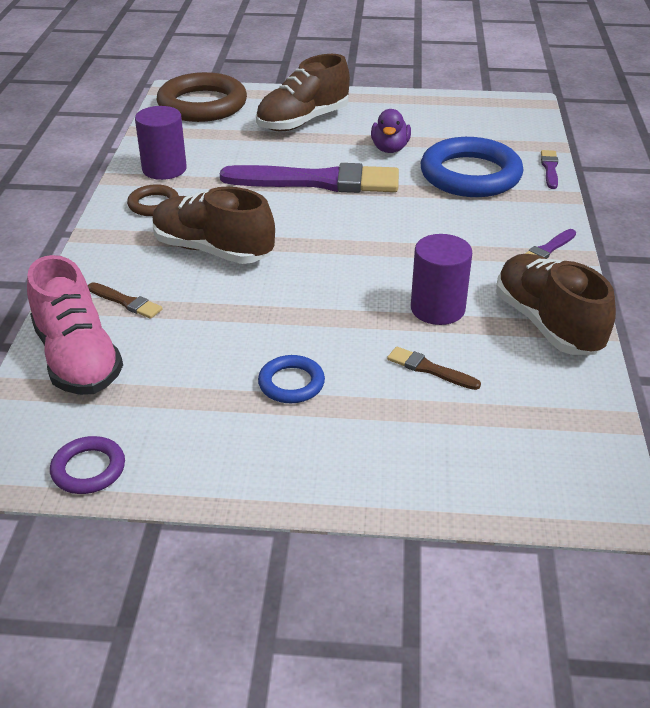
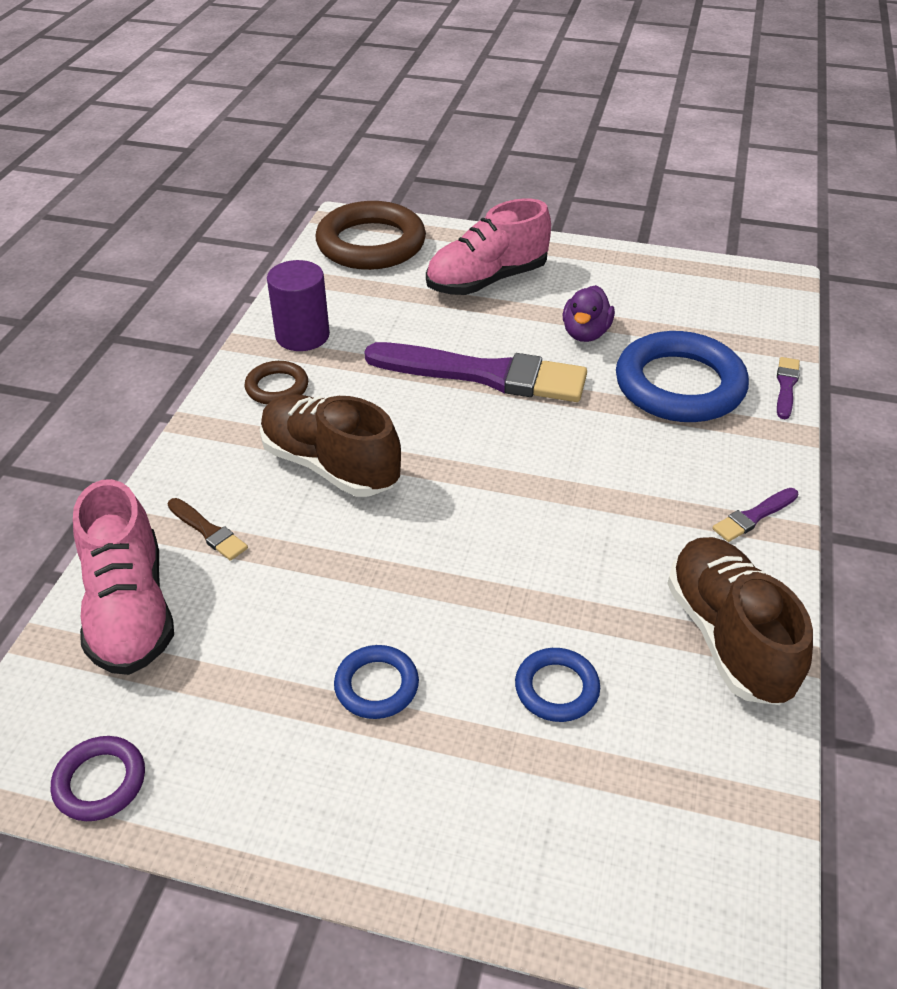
camera: 10 degrees right, 5 degrees up
(303, 121) = (487, 281): brown shoe -> pink shoe
(429, 369) = (556, 688): brown brush -> blue ring
(437, 309) = (589, 592): purple cylinder -> none

